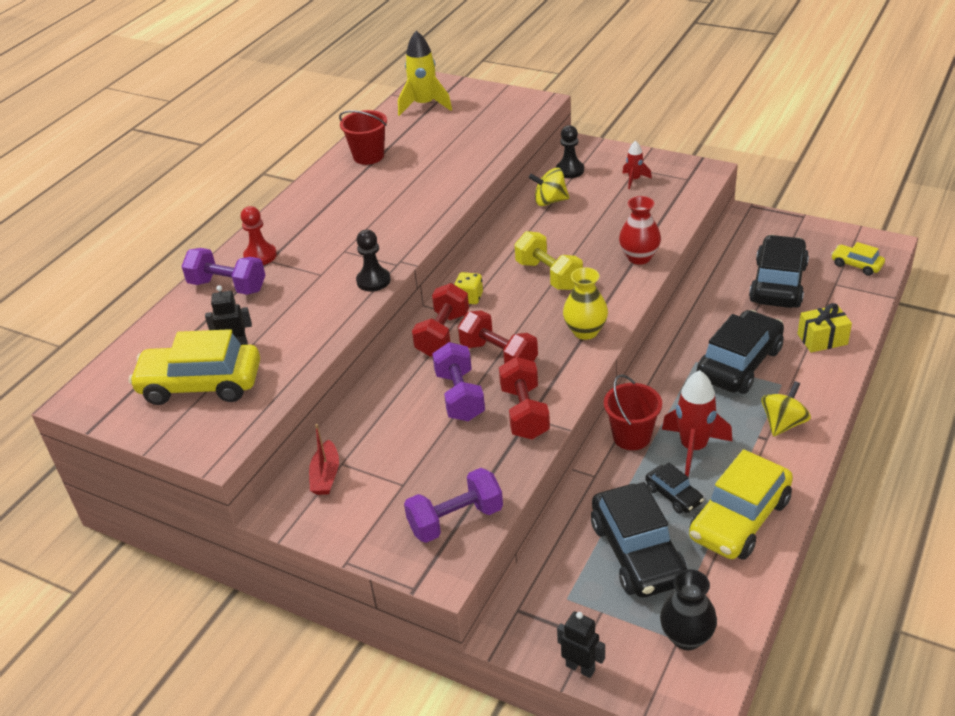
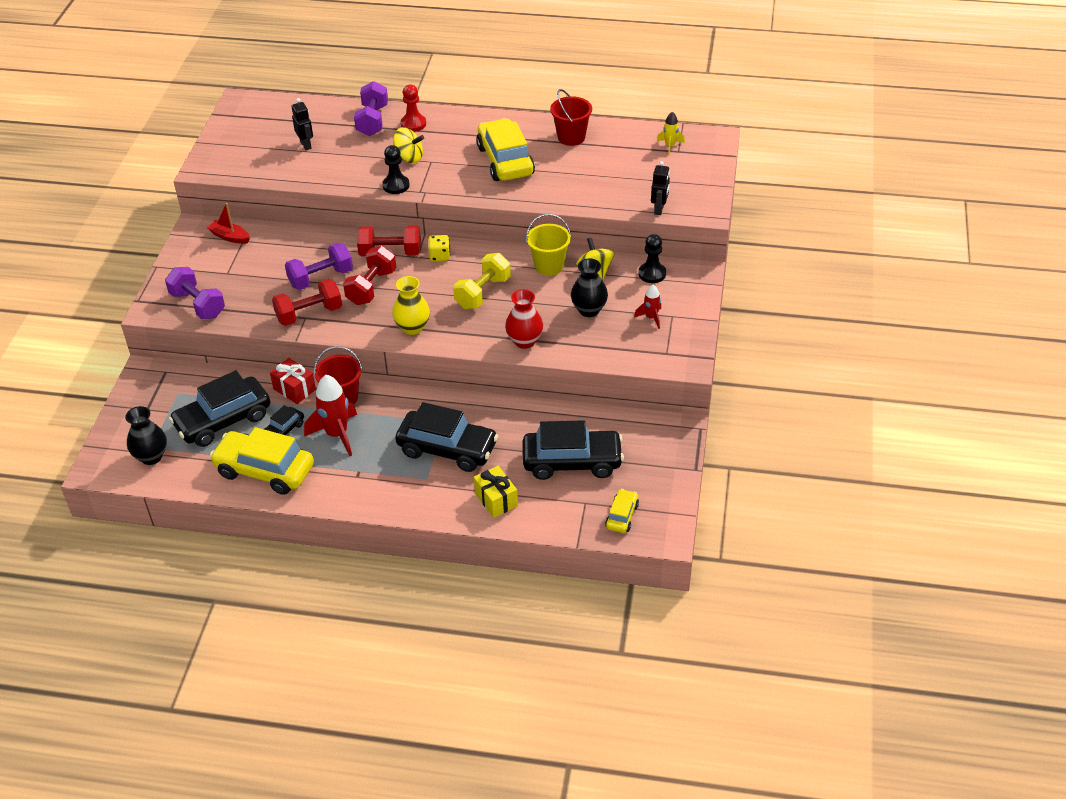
camera: 70 degrees right, 5 degrees up
(201, 384) = (264, 143): yellow car -> yellow car (505, 161)
(326, 476) = (230, 237): red boat -> red boat turned 45 degrees clockwise
(424, 105) = (670, 146): yellow rocket -> yellow rocket, size x0.54
(526, 227) = (549, 266): none -> yellow bucket
(580, 668) = (121, 410): black robot -> black robot (659, 209)
(601, 478) = (294, 389): none -> red gift
(607, 212) = (589, 310): none -> black vase
(783, 423) = (377, 484): yellow spinning top -> yellow spinning top (409, 157)

